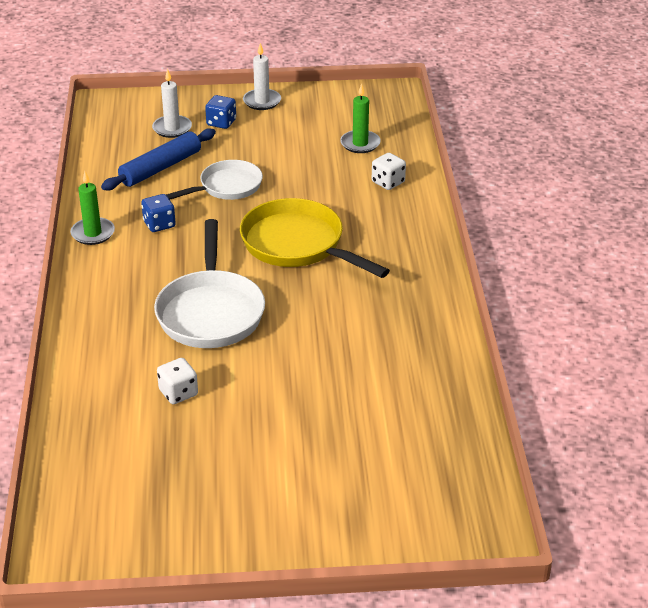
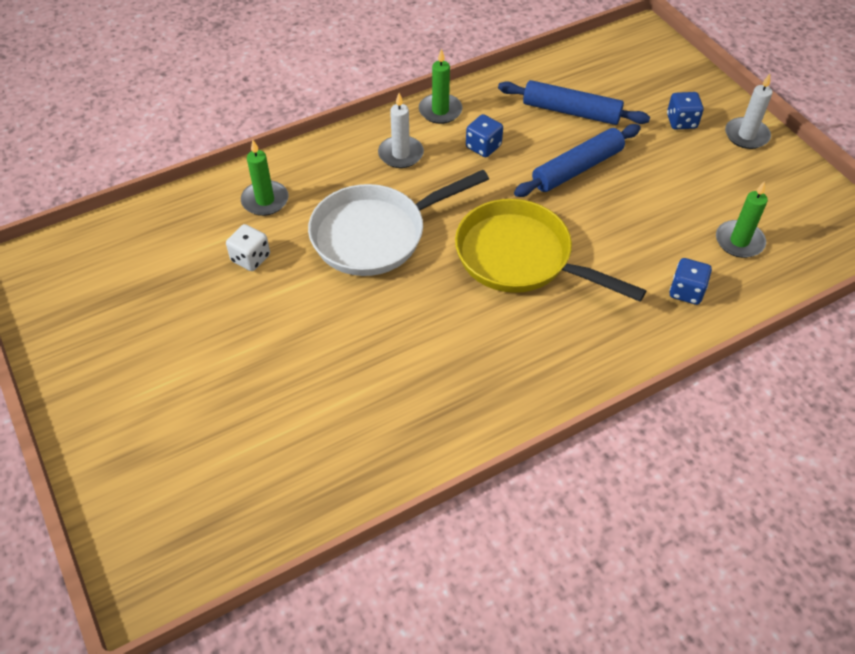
camera: 65 degrees right, 15 degrees up
(112, 366) = (265, 200): none -> green candle
(172, 128) = (641, 93): white candle -> white candle (401, 154)
(227, 187) = (577, 168): white pan -> blue rolling pin
(297, 245) = (520, 258): yellow pan -> yellow pan turned 75 degrees counterclockwise
(388, 182) = (686, 291): white dice -> blue dice

